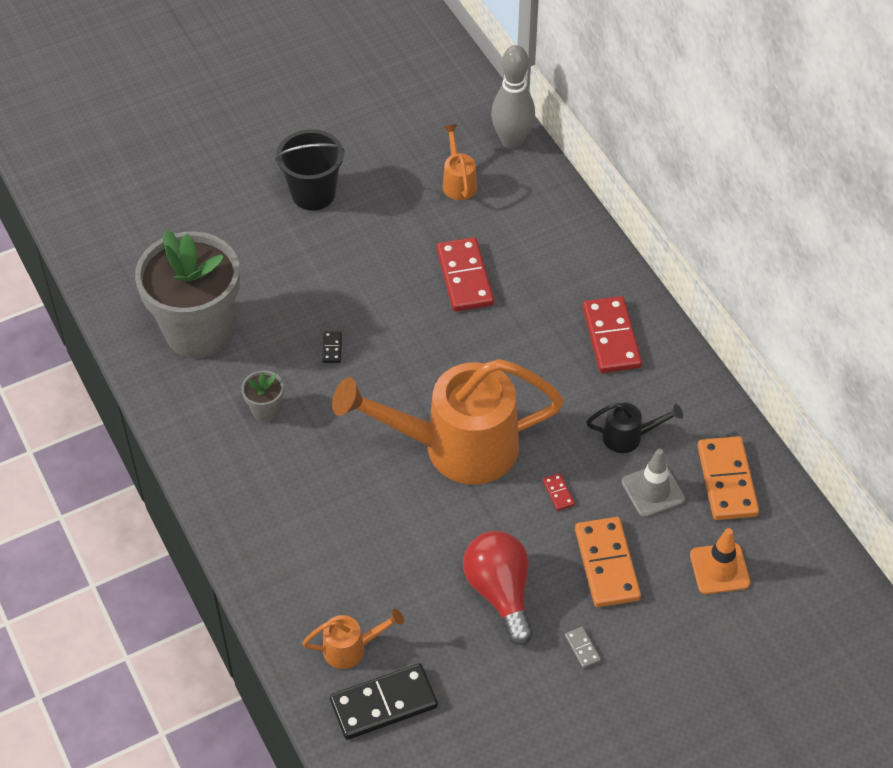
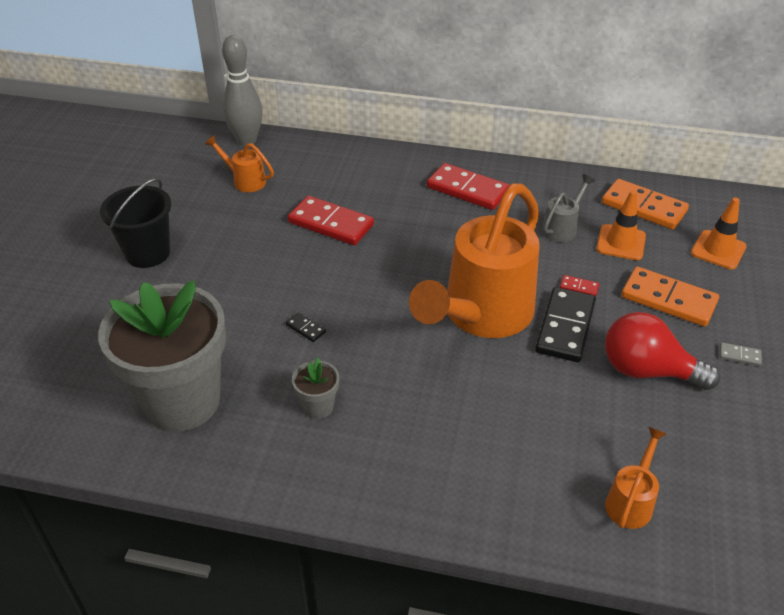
camera: 50 degrees left, 10 degrees down
(384, 704) = (711, 514): black domino -> black domino (565, 327)
(628, 437) = (562, 228): black watering can -> grey watering can
(653, 490) = (621, 242): grey traffic cone -> orange traffic cone

